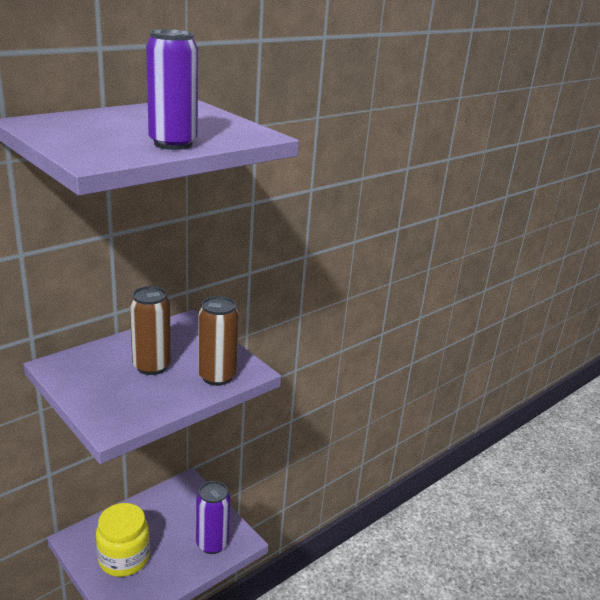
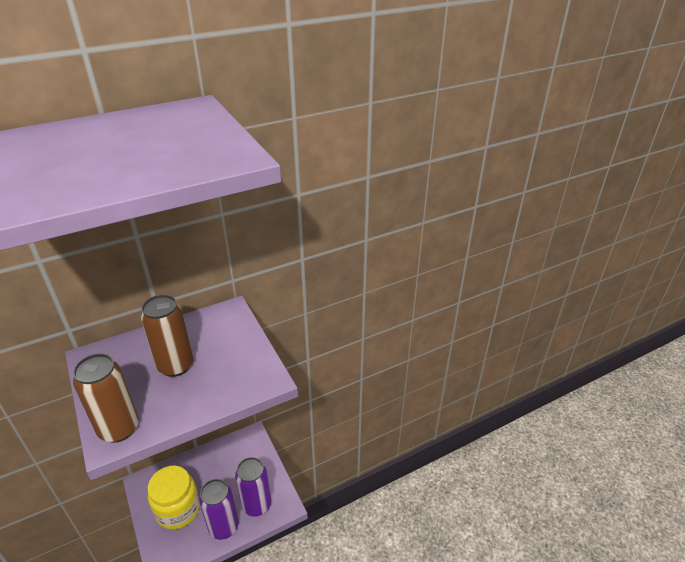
camera: 15 degrees right, 10 degrees up
(173, 144) = (122, 176): purple can -> purple can (224, 527)
(217, 376) = (232, 384): brown can -> brown can (119, 428)

